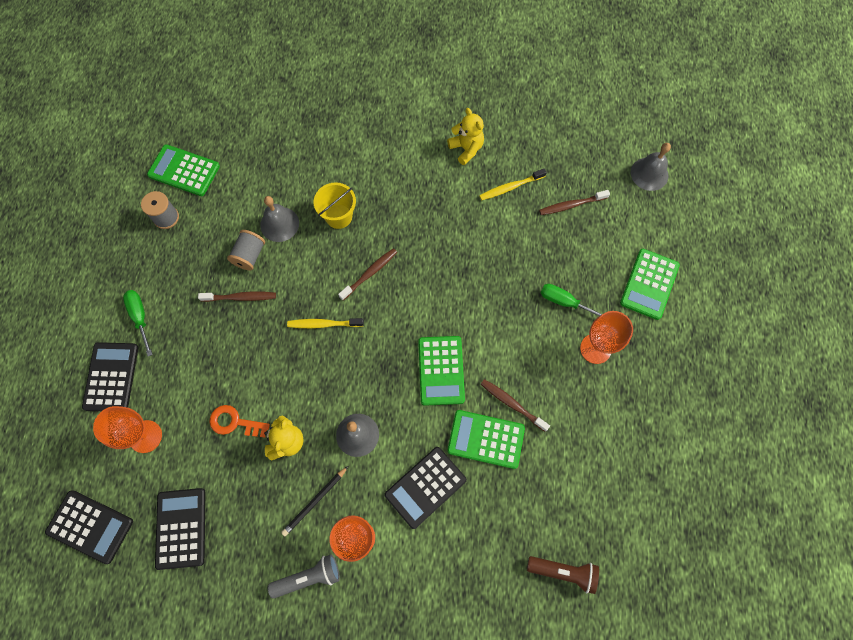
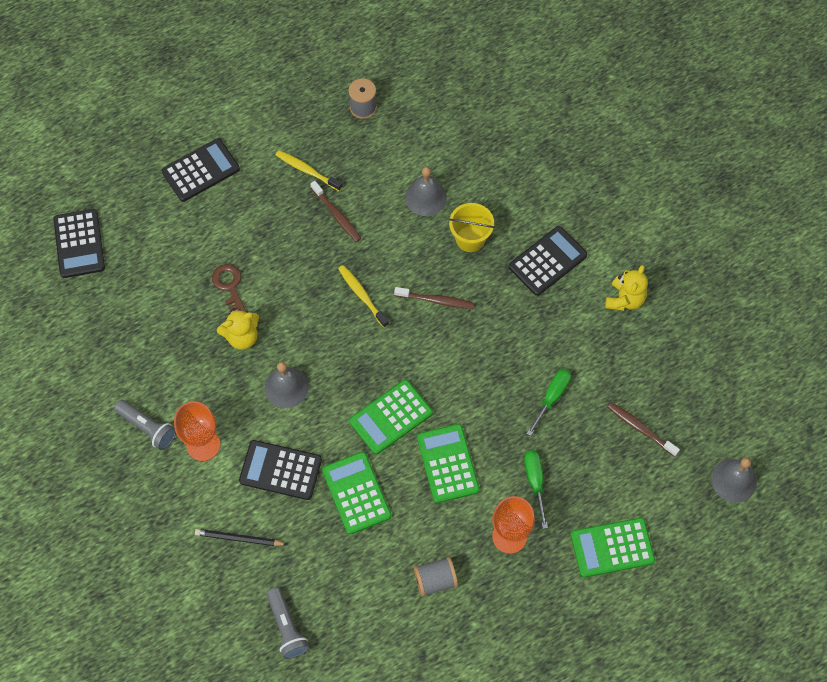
camera: 55 degrees right, 5 degrees down
(140, 317) = (263, 154): green screwdriver -> green screwdriver (552, 397)
(145, 436) = (172, 230): orange goblet -> none
(181, 528) = (121, 308): black calculator -> black calculator (547, 261)
(184, 171) = (416, 89): green calculator -> green calculator (447, 463)
(234, 422) = (229, 287): orange key -> brown key
(249, 255) = (379, 195): grey spool -> grey spool (435, 580)
(315, 501) = (209, 392): black pencil -> black pencil (239, 538)
(510, 187) = (615, 363): yellow toothbrush -> yellow toothbrush (307, 170)
(512, 404) = (403, 495): brown toothbrush -> none
(563, 572) = (286, 627): brown flashlight -> grey flashlight

